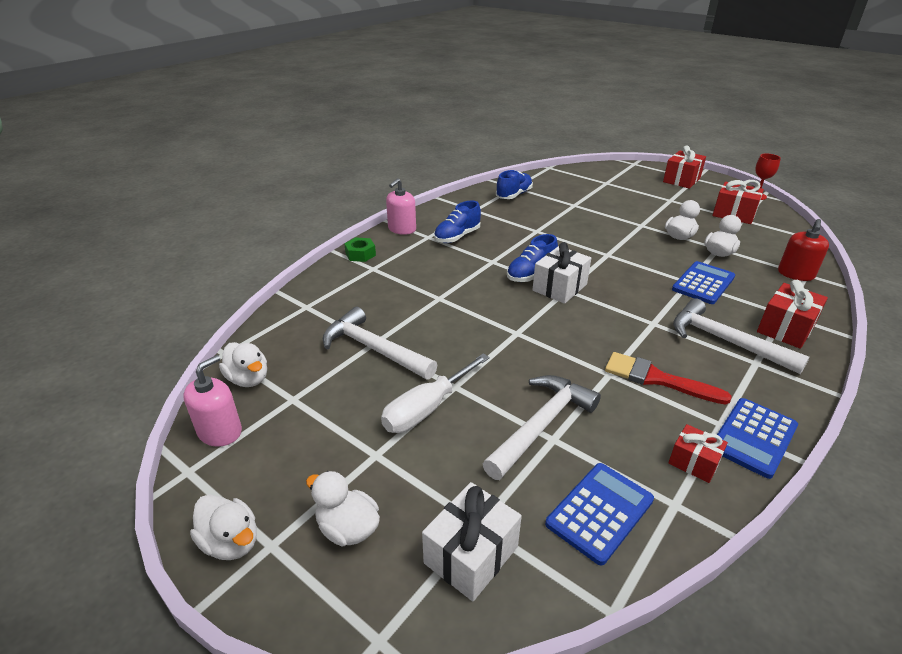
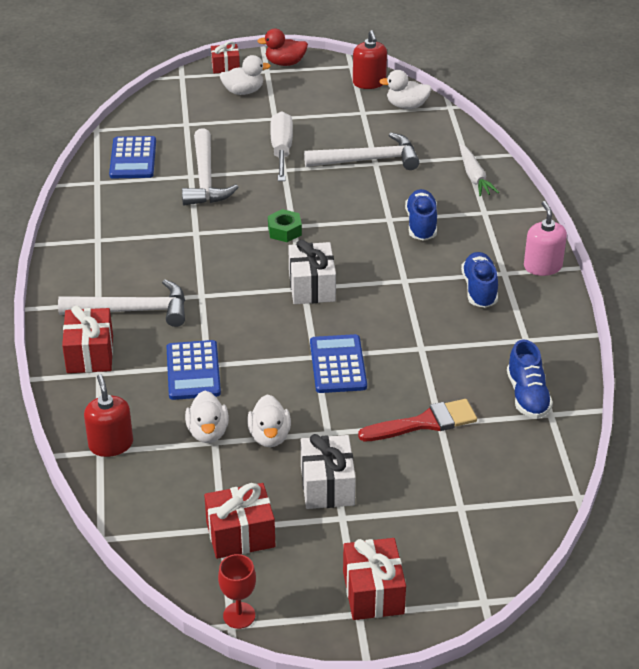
camera: 135 degrees right, 5 degrees up
(220, 432) = (369, 82): pink soap dispenser -> red soap dispenser
(231, 542) = (285, 63): white duck -> red duck
(331, 291) = (474, 177): none -> white carrot
(360, 254) = (520, 218): green nut -> green nut (284, 231)
(471, 554) = (177, 113): white gift -> white gift (327, 486)
(531, 274) = (353, 286): blue shoe -> blue shoe (421, 225)
(656, 379) = (161, 248): red brush -> red brush (424, 423)
(694, 462) = (100, 208): red gift -> red gift (225, 66)
(753, 437) = (72, 242): blue calculator -> blue calculator (338, 365)

